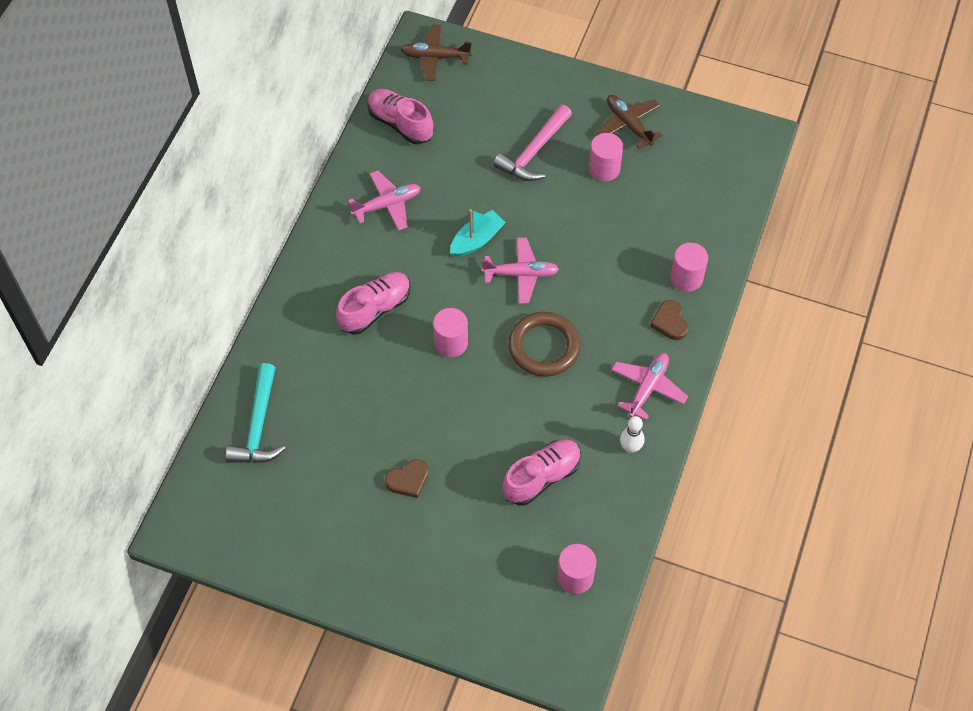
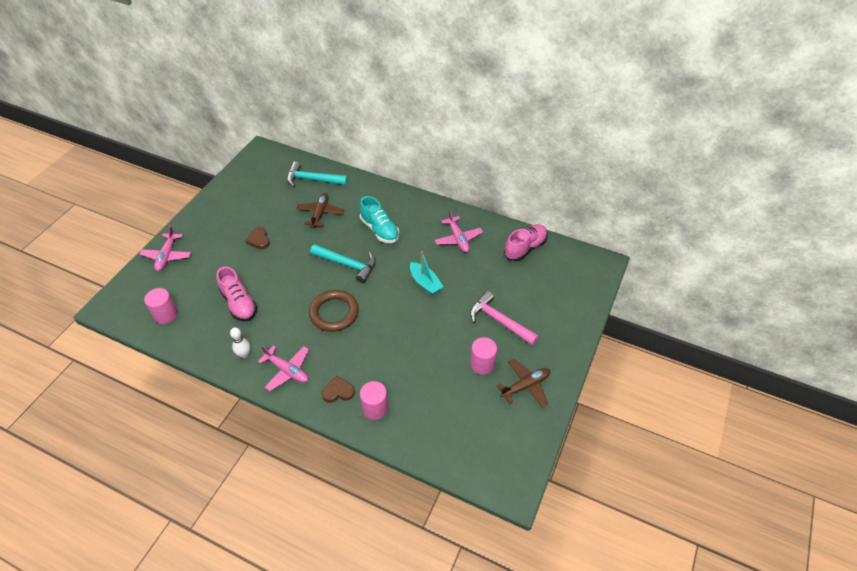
camera: 95 degrees right, 10 degrees down
(375, 309) = (379, 230): pink shoe -> turquoise shoe
(435, 57) = (586, 269): brown plane -> brown plane (320, 213)
(451, 343) = (348, 264): pink cylinder -> turquoise hammer
(521, 274) = (394, 305): pink plane -> pink plane (167, 256)

